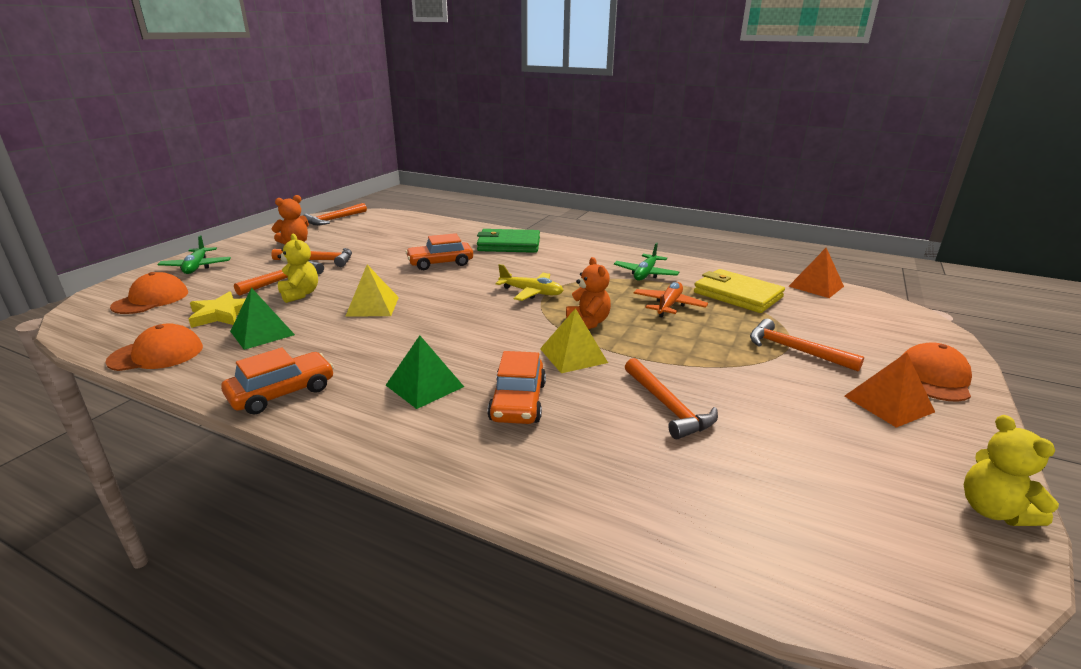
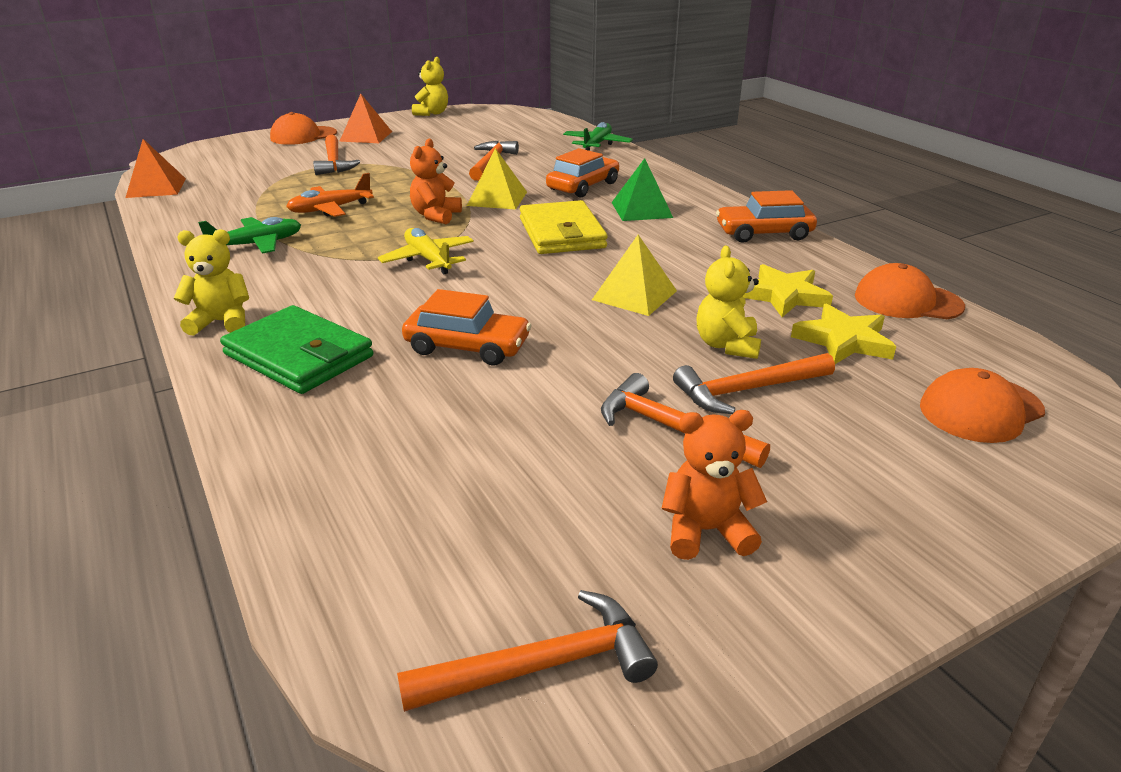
camera: 145 degrees left, 5 degrees up
(197, 267) = (940, 497): green plane -> green plane (597, 144)
(262, 333) = (784, 296): green pyramid -> yellow star
(567, 245) = (221, 322): none -> yellow teddy bear
(737, 295) = (245, 200): yellow wallet -> yellow wallet (561, 233)

